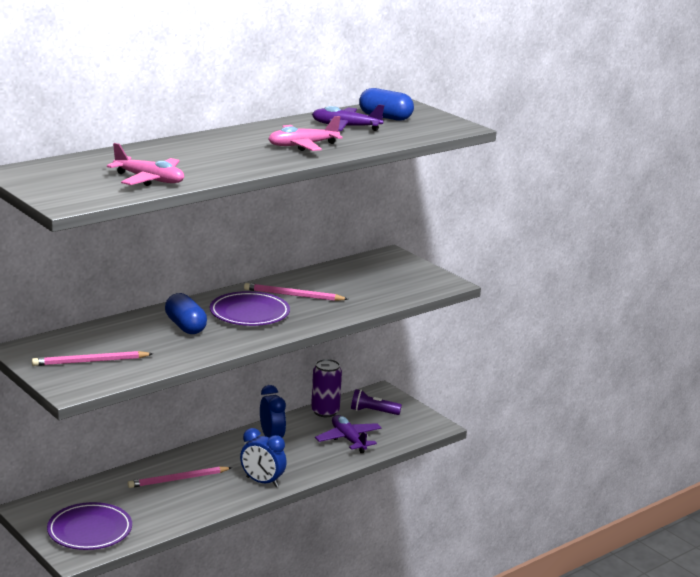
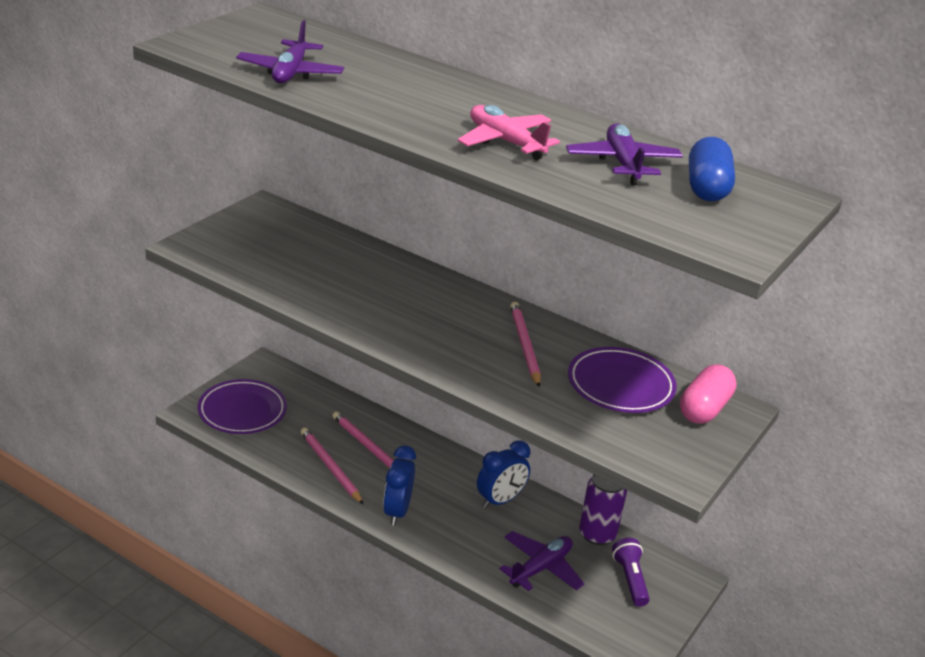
camera: 70 degrees right, 10 degrees up
(90, 361) = (258, 246): pink pencil -> pink pencil (330, 467)
(149, 180) = (290, 73): pink plane -> purple plane
(185, 326) = (380, 286): blue capsule -> none
(249, 313) = (446, 322): purple plate -> purple plate (620, 385)
(387, 262) = (704, 409): none -> pink capsule

